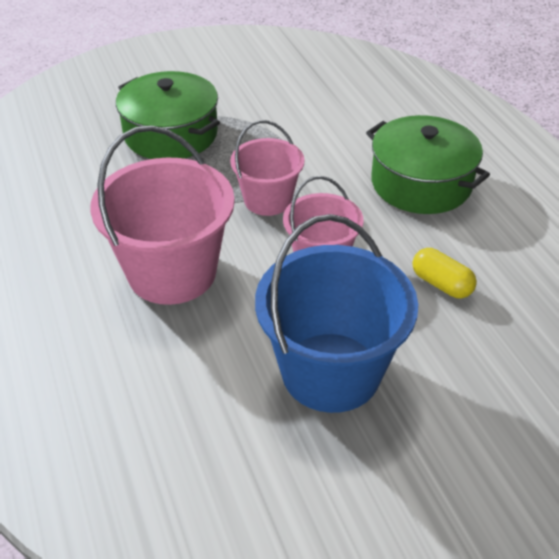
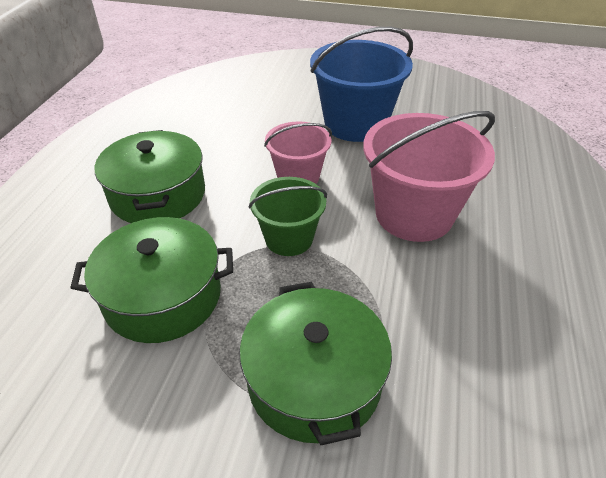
camera: 145 degrees left, 0 degrees up
(267, 200) = (289, 238): pink bucket -> green bucket
(313, 129) = (163, 296): none -> green pot
(441, 284) = (243, 134): yellow capsule -> none

